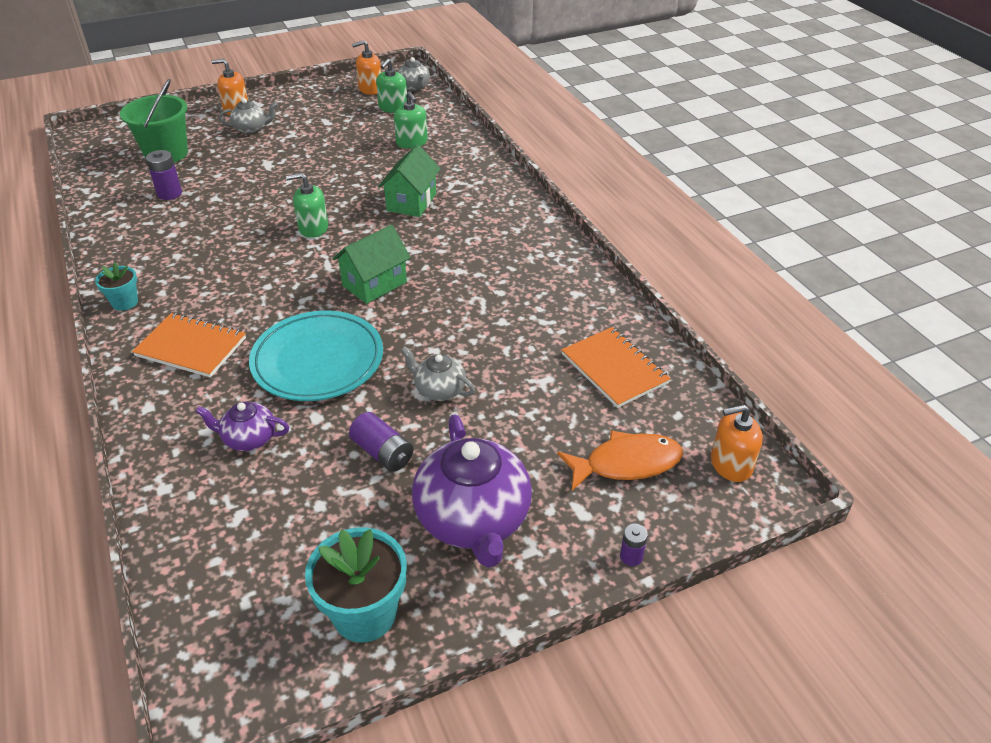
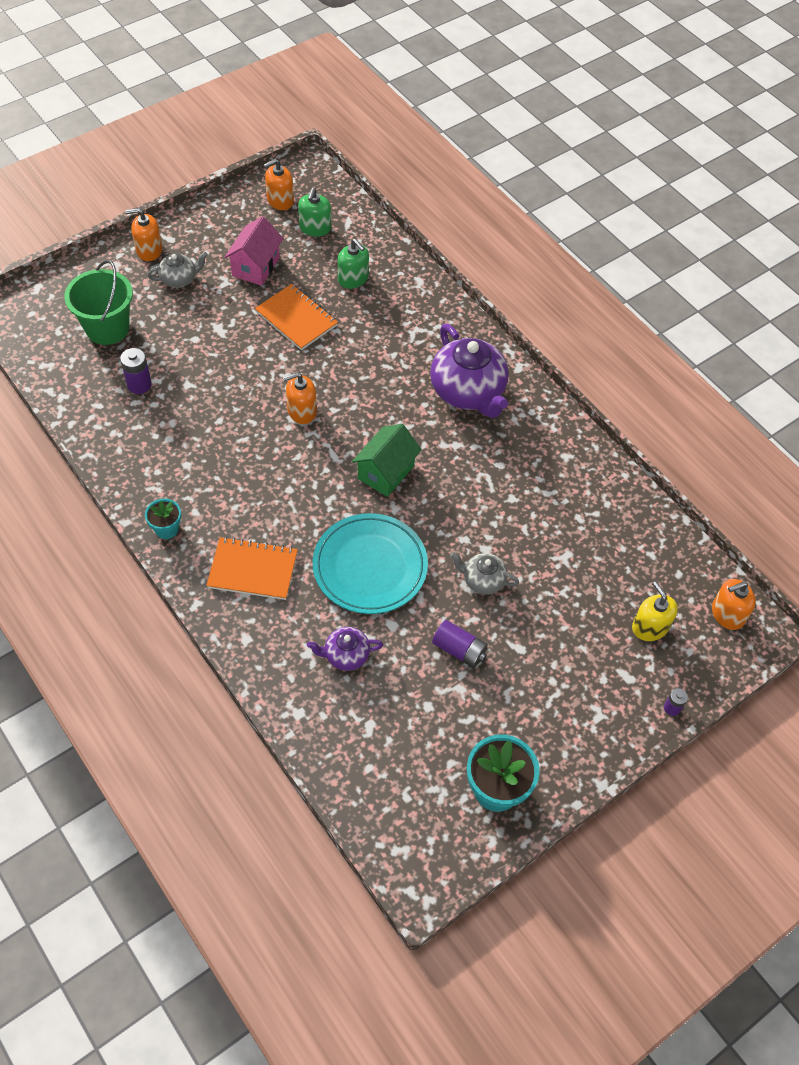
camera: 15 degrees left, 15 degrees up
(313, 228) = (301, 411): green soap dispenser -> orange soap dispenser
(325, 127) = (256, 266): none -> pink house
(411, 202) = (382, 363): green house -> none
(414, 87) = (325, 192): grey teapot -> none
(473, 520) = (549, 698): purple teapot -> purple teapot (468, 392)
(614, 369) = (618, 535): orange notebook -> orange notebook (296, 319)
(626, 463) = (650, 627): orange fish -> yellow soap dispenser

